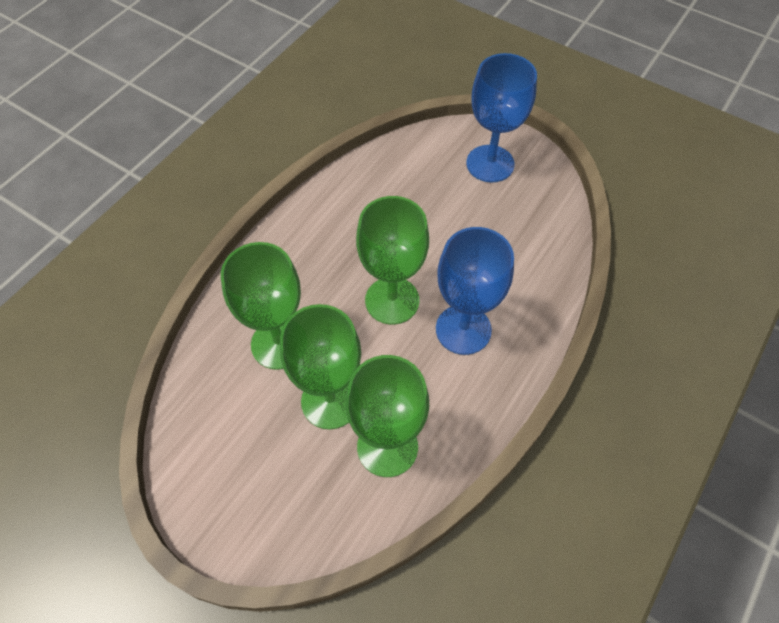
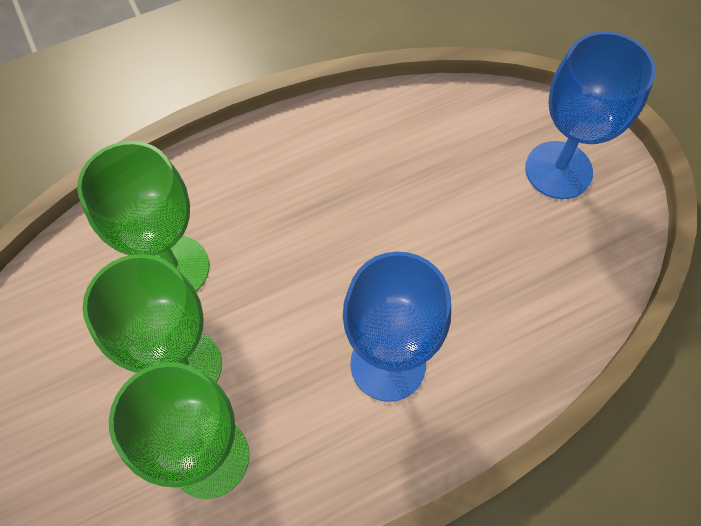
camera: 30 degrees right, 5 degrees up
(392, 300) = (328, 283): green goblet -> none

